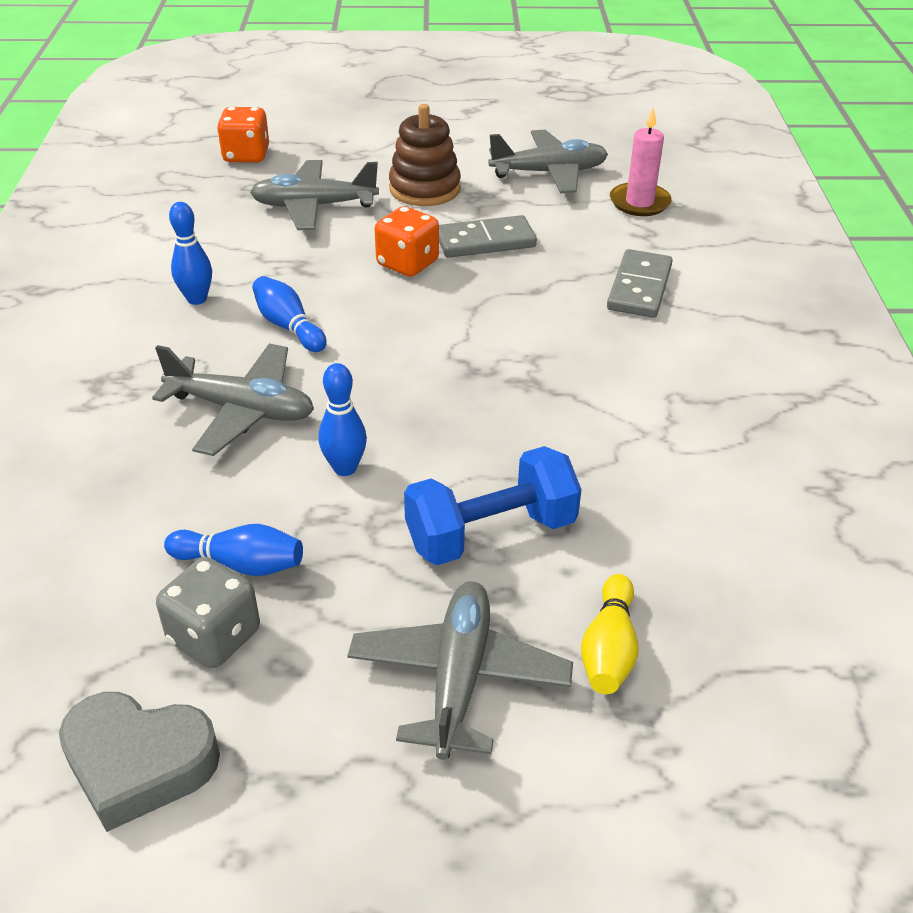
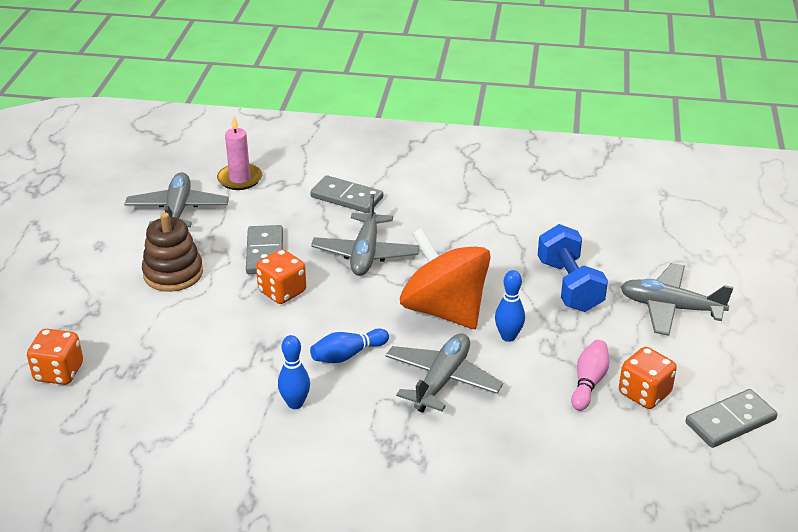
camera: 80 degrees left, 5 degrees down
(139, 763) = (730, 421): grey heart -> grey domino
(214, 636) = (644, 393): grey dice -> orange dice
(241, 564) = (588, 382): blue bowling pin -> pink bowling pin
(314, 206) = (174, 334): grey plane -> grey plane (365, 254)
(396, 400) = (444, 310): none -> orange spinning top
(609, 649) = (651, 259): yellow bowling pin -> none

